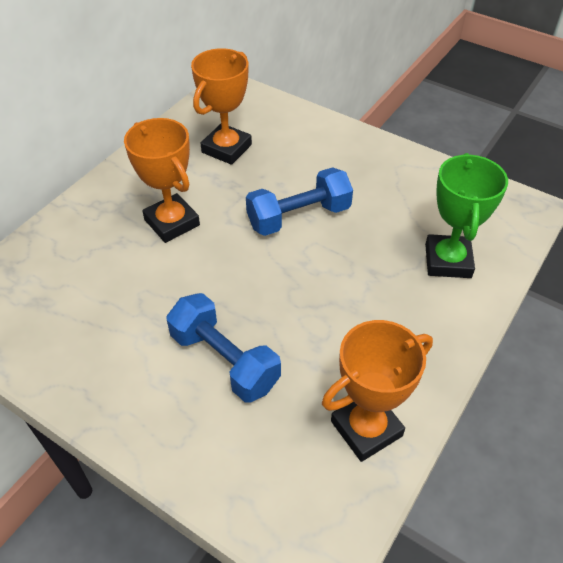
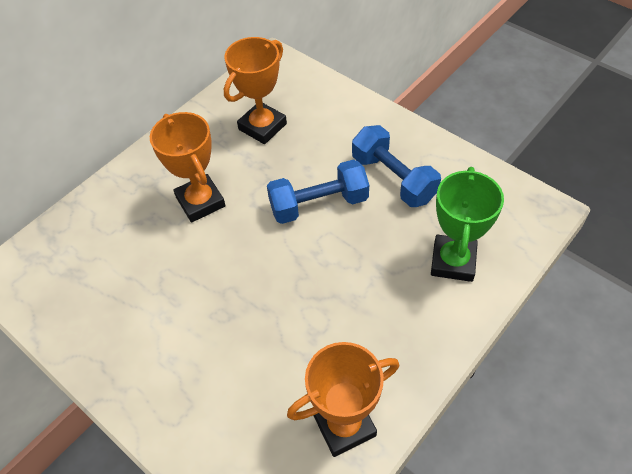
camera: 10 degrees right, 5 degrees up
(224, 360) = (227, 345): blue dumbbell -> blue dumbbell (393, 178)

